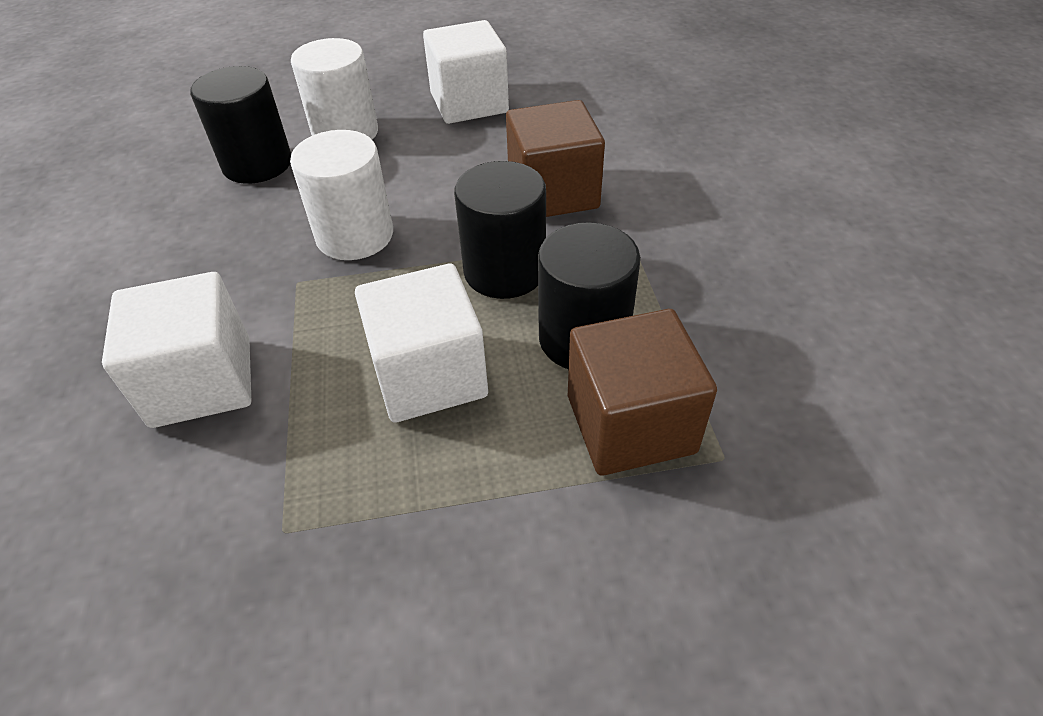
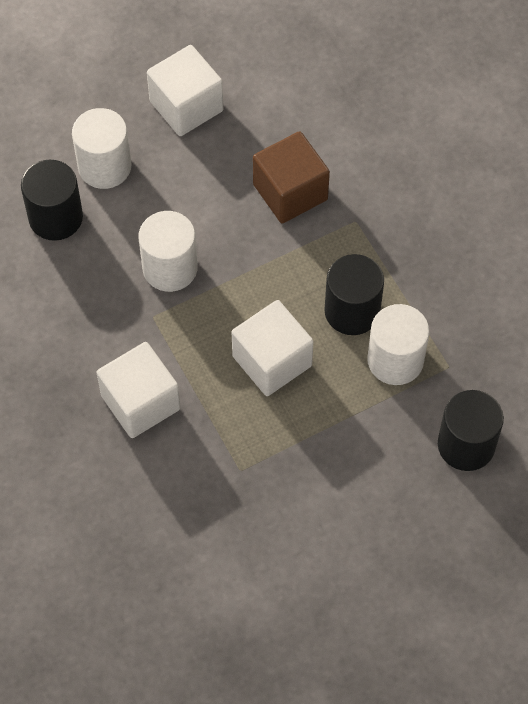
camera: 20 degrees left, 15 degrees up
(504, 271) = (284, 272): black cylinder -> black cylinder (466, 445)
(630, 424) = (395, 360): brown cube -> white cylinder

